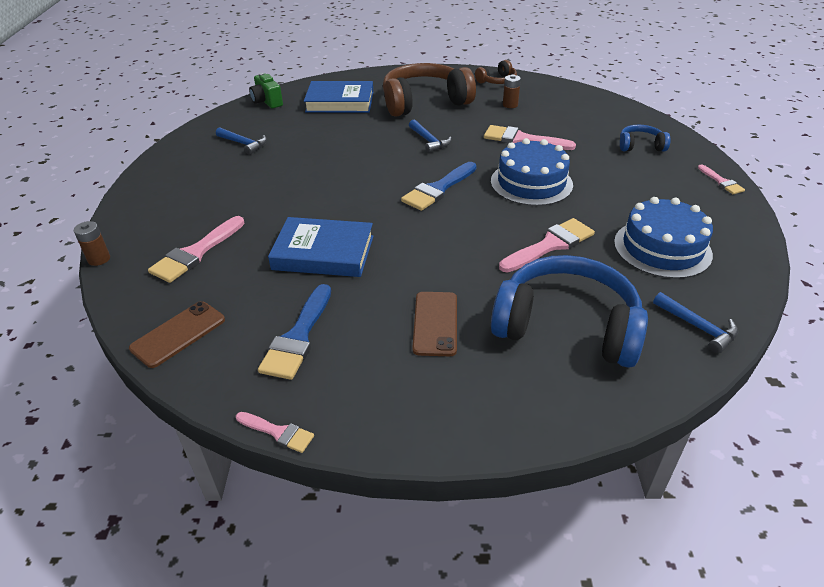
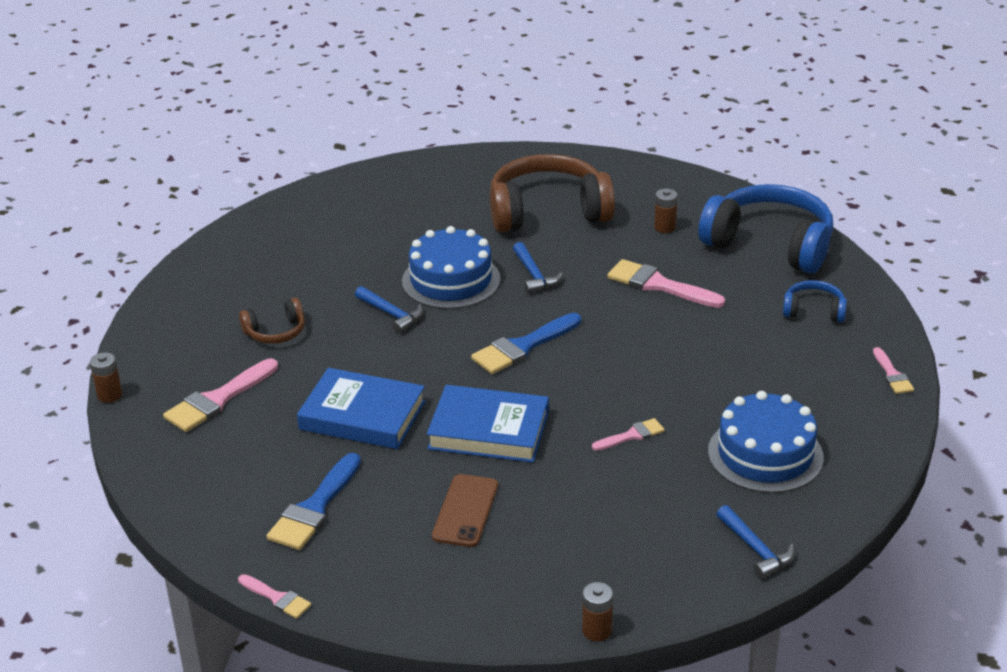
camera: 10 degrees right, 5 degrees down
(178, 334) = (190, 490): brown phone -> none
(244, 144) = (294, 256): blue hammer -> blue hammer (391, 314)
(267, 102) = (334, 190): green camera -> none
(340, 102) = (432, 200): blue book -> blue book (489, 430)
(497, 81) = (663, 184): brown headphones -> brown headphones (276, 332)
(531, 183) = (643, 350): blue cake -> blue cake (451, 280)
(550, 245) = (631, 435): pink brush -> pink brush, size x0.56
(567, 326) = (609, 531): blue headphones -> blue headphones (770, 244)
(598, 424) = (596, 630): none -> brown battery

